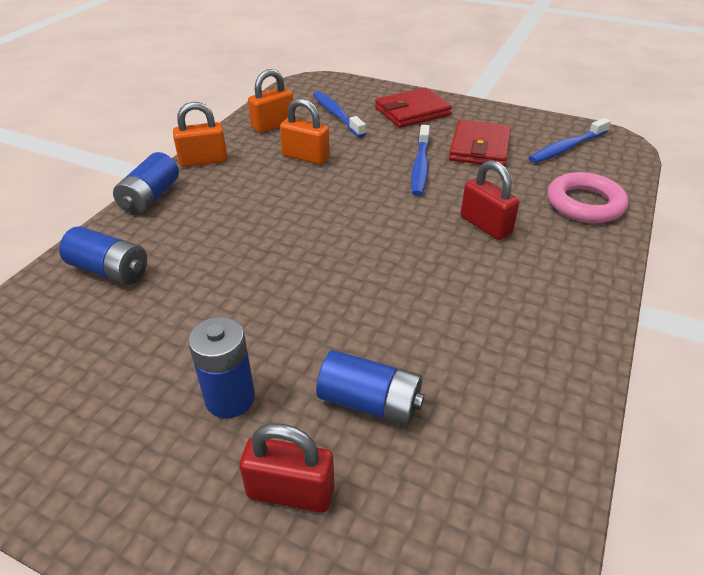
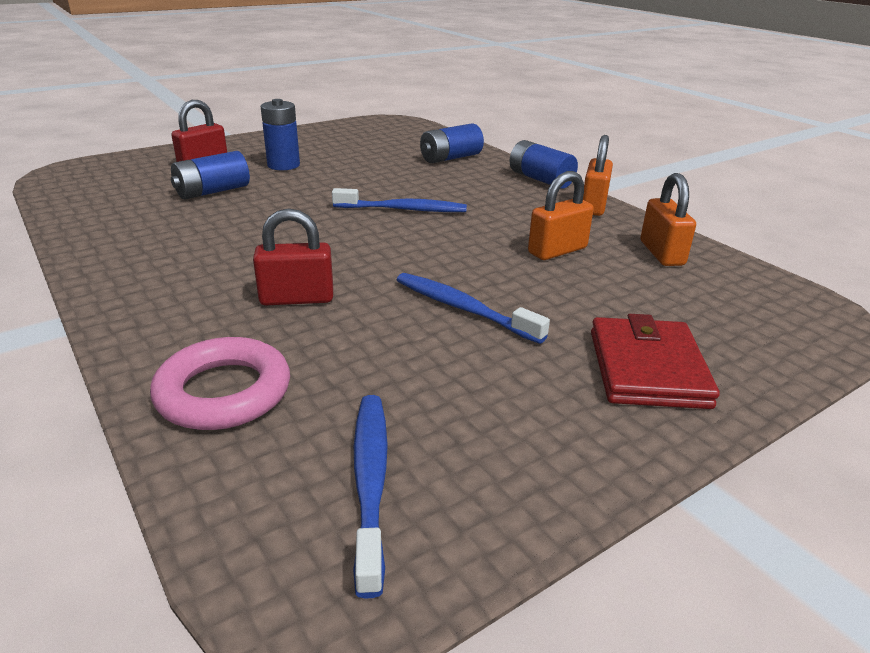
camera: 120 degrees right, 10 degrees down
(337, 115) = (672, 301): blue toothbrush -> blue toothbrush (403, 209)
(479, 148) = (466, 378): red wallet -> none

